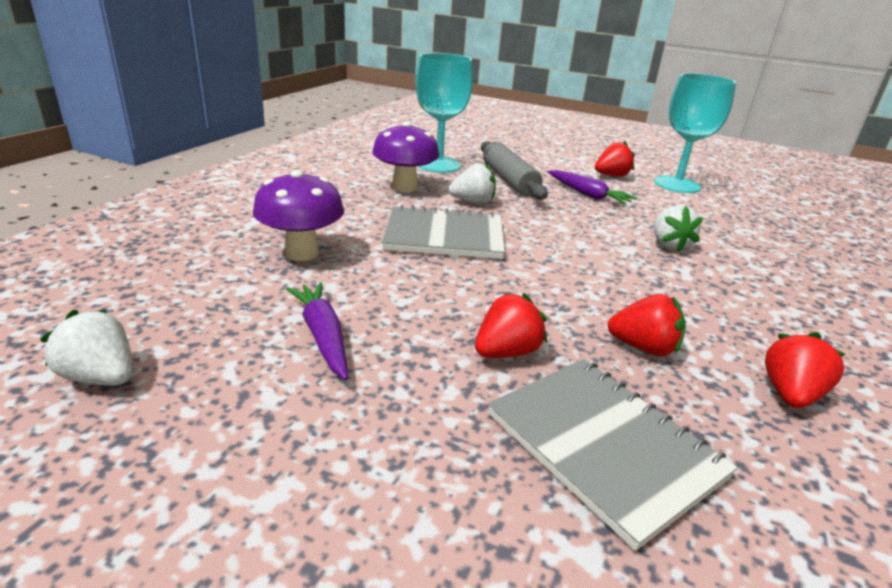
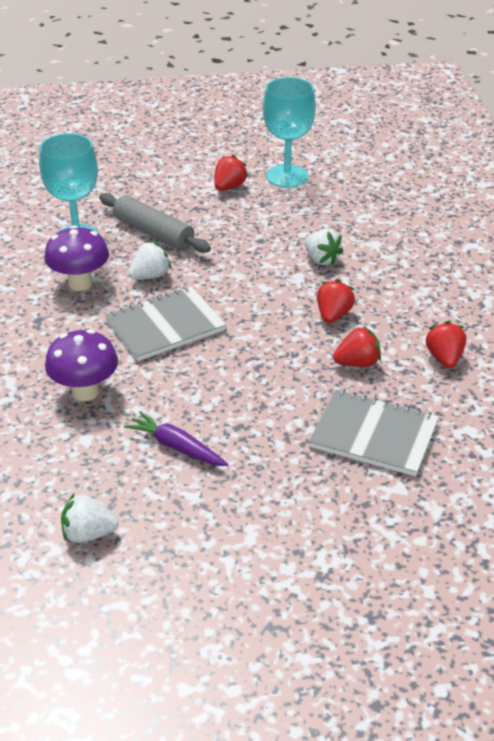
camera: 30 degrees left, 10 degrees up
(506, 352) = (287, 404): red strawberry -> red strawberry (333, 315)
(588, 195) = (229, 224): purple carrot -> none

